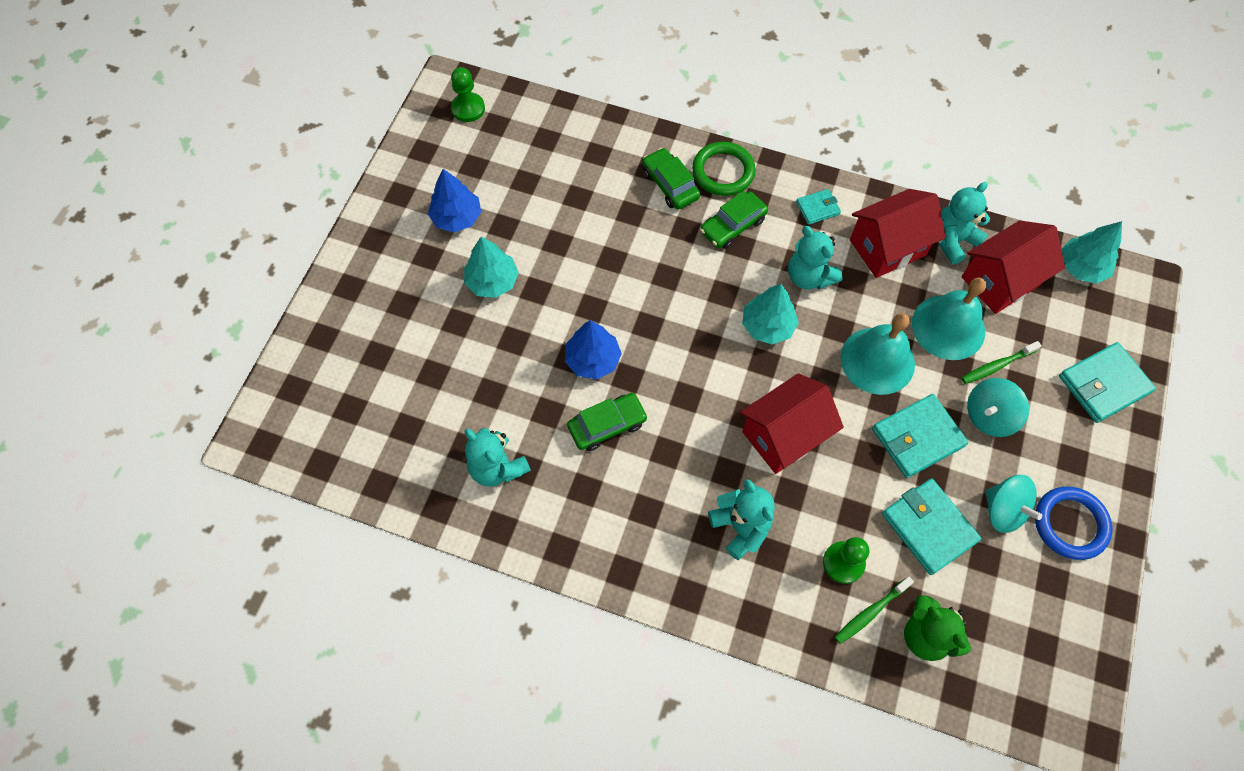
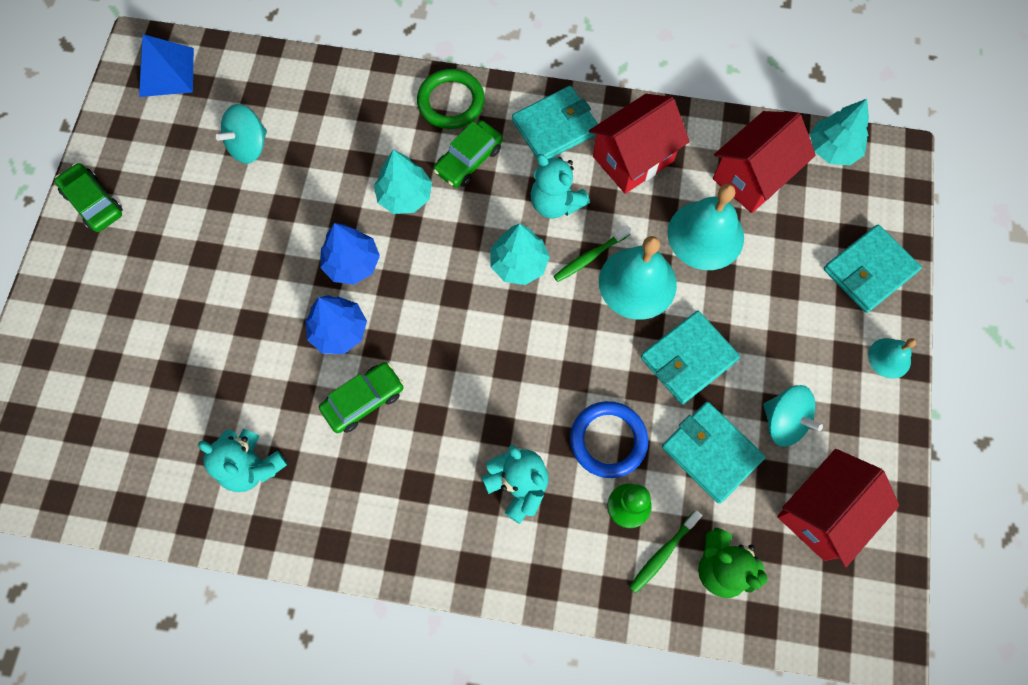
camera: 10 degrees left, 5 degrees up
(457, 217) = (170, 196): blue tree -> blue tree (352, 263)
(468, 108) = (166, 72): green pawn -> blue pyramid
(492, 281) = (219, 262): turquoise tree -> turquoise tree (405, 196)
(670, 184) = (396, 125): green car -> green car (93, 202)
(784, 435) = (551, 380): red house -> red house (823, 513)
(817, 208) = (555, 127): turquoise wallet -> turquoise wallet, size x1.83
(953, 240) = (699, 140): turquoise teddy bear -> none
(989, 416) = (758, 323): turquoise spinning top -> turquoise spinning top (249, 146)
(997, 365) = (760, 268): green toothbrush -> green toothbrush (590, 257)
(1070, 524) = (852, 424): blue ring -> blue ring (608, 440)
(1114, 468) = (889, 358): none -> turquoise bell

